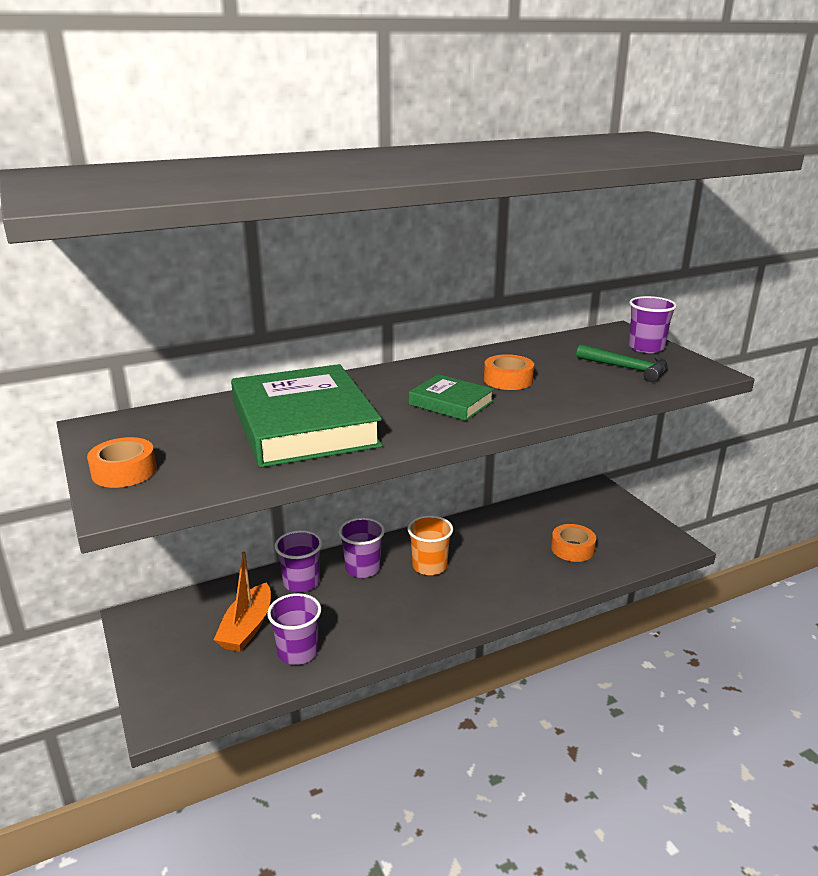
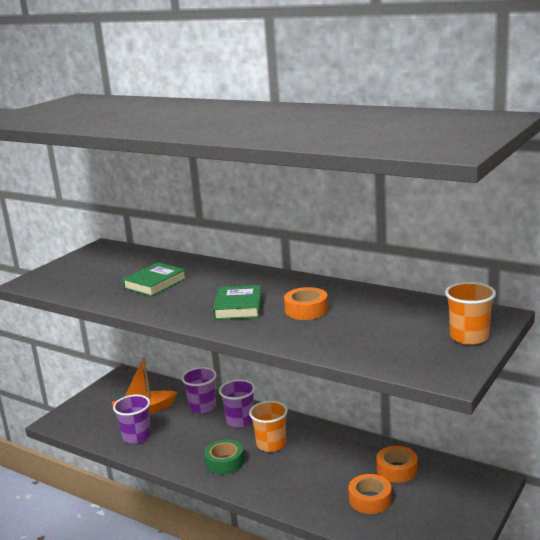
camera: 60 degrees right, 5 degrees down
(124, 471) = (59, 270): orange tape -> orange tape (397, 469)
(304, 425) = (155, 283): green book -> green book, size x0.49
(428, 606) = (225, 462): none -> green tape
(627, 368) = (400, 342): green hammer -> none
(646, 347) = (469, 337): purple cup -> orange cup

